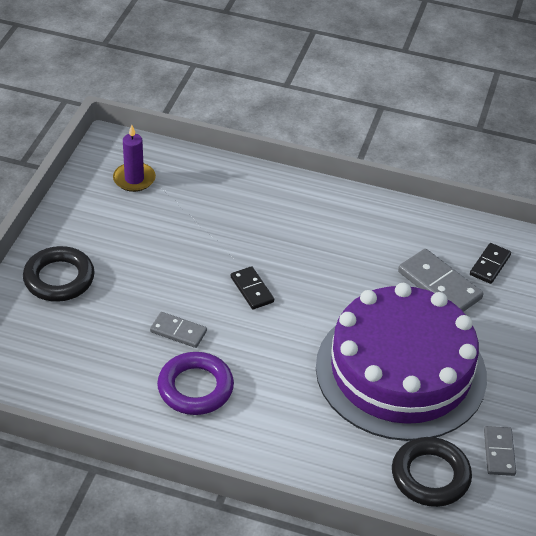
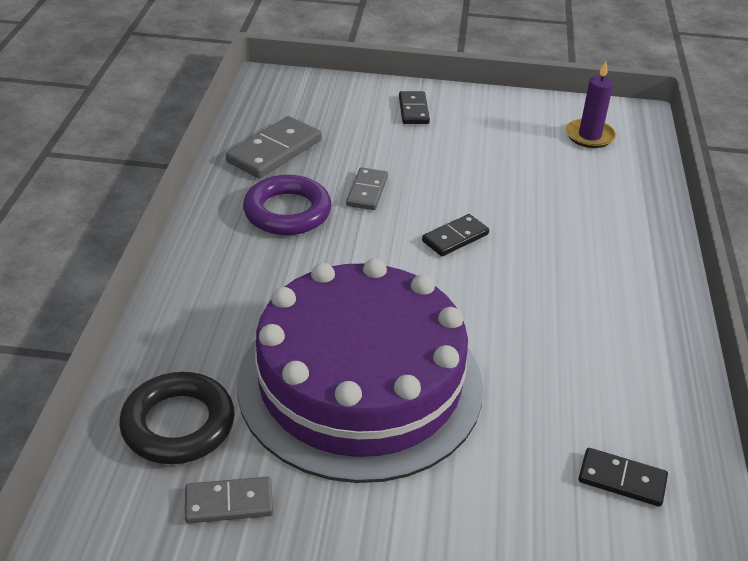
camera: 80 degrees right, 5 degrees down
(59, 278) = (413, 110): black ring -> black domino
(439, 285) = (546, 417): grey domino -> grey domino (274, 151)

